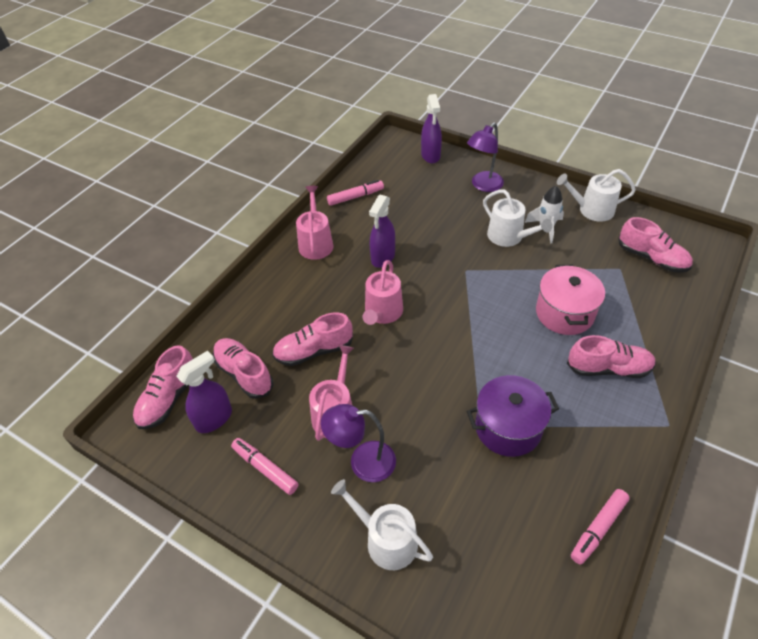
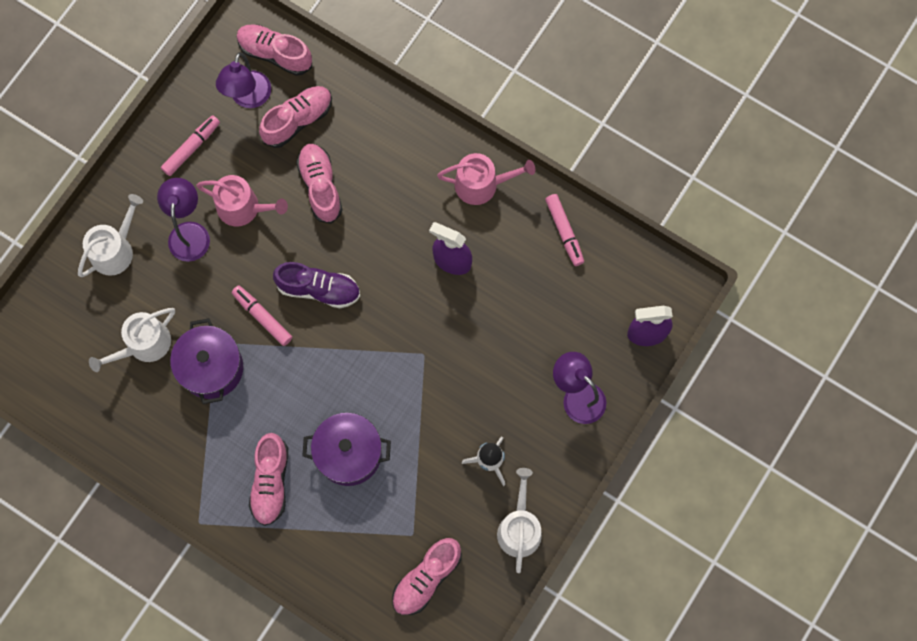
camera: 90 degrees right, 25 degrees up
(214, 418) = (248, 98): purple spray bottle -> purple lamp
(382, 313) = (366, 257): pink watering can -> none
(416, 345) = (319, 289): none -> purple shoe
(509, 237) = (476, 413): white watering can -> white watering can (144, 345)
(564, 313) = (349, 454): pink pot -> purple pot
(598, 528) = (105, 428): pink marker -> pink marker (262, 317)

